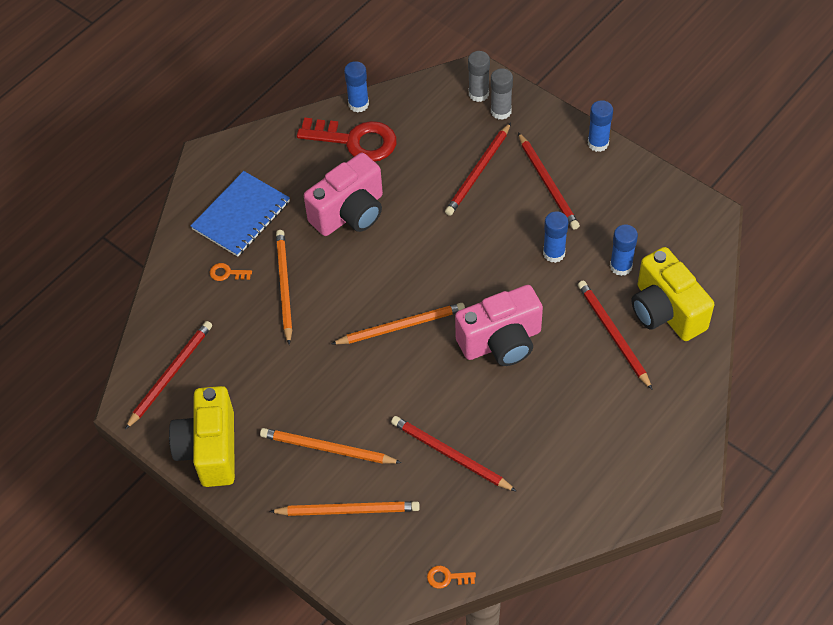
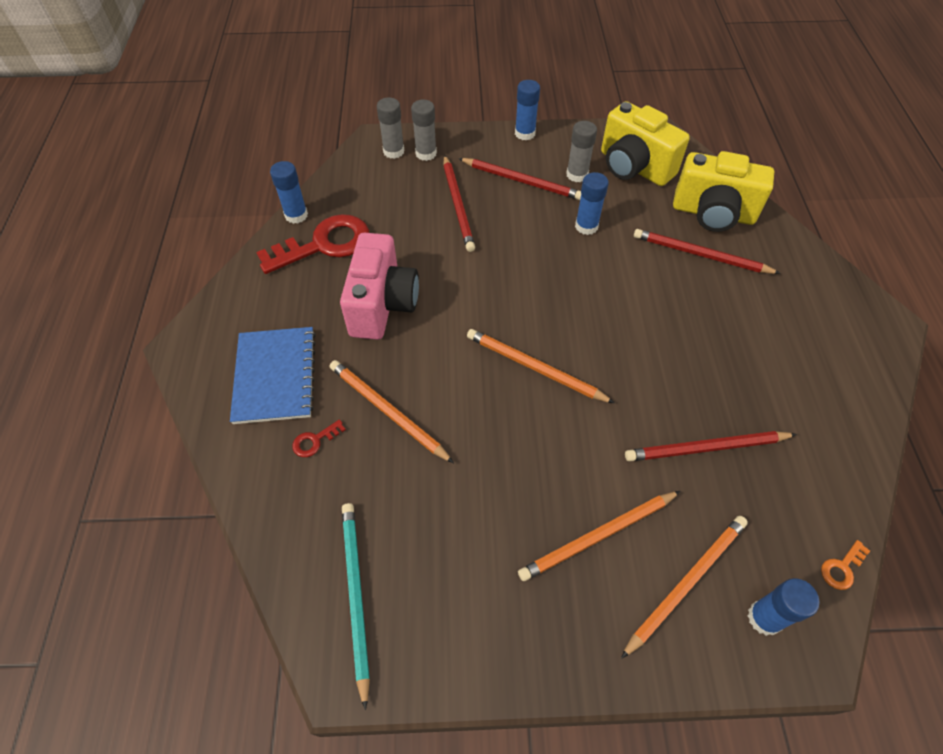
camera: 45 degrees left, 0 degrees up
(170, 374) = (355, 595): red pencil -> turquoise pencil
(210, 449) = (484, 644): yellow camera -> yellow camera (634, 167)
(227, 273) = (315, 441): orange key -> red key
(401, 326) = (534, 368): orange pencil -> orange pencil turned 90 degrees counterclockwise
(501, 342) = (629, 320): pink camera -> none
(597, 207) = (577, 175): none -> grey glue stick
(621, 266) = (644, 204): blue glue stick -> blue glue stick (764, 618)

